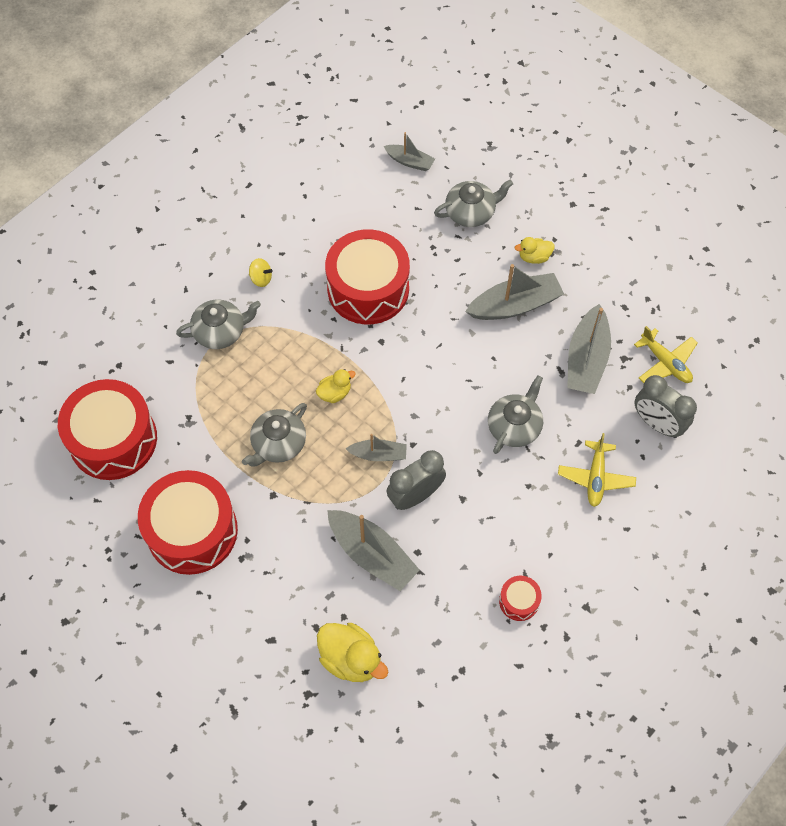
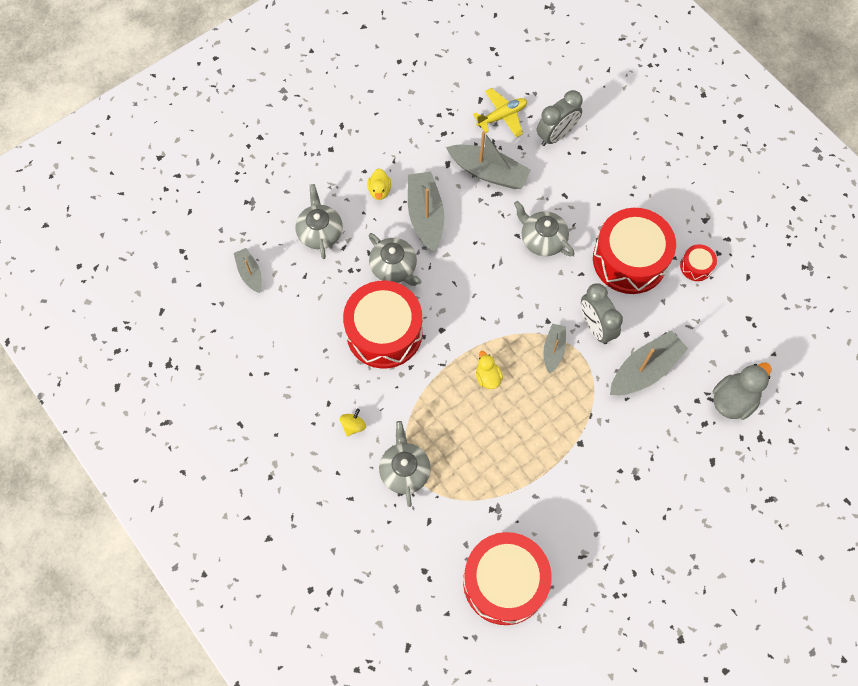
camera: 80 degrees left, 5 degrees up
(192, 531) = (606, 517): red drum -> red drum (629, 260)
(278, 443) = (530, 432): grey teapot -> grey teapot (394, 267)
(351, 659) = (733, 400): yellow duck -> grey duck
(409, 161) = (250, 273): grey boat -> grey boat turned 60 degrees counterclockwise
(595, 477) = (597, 189): yellow plane -> none

